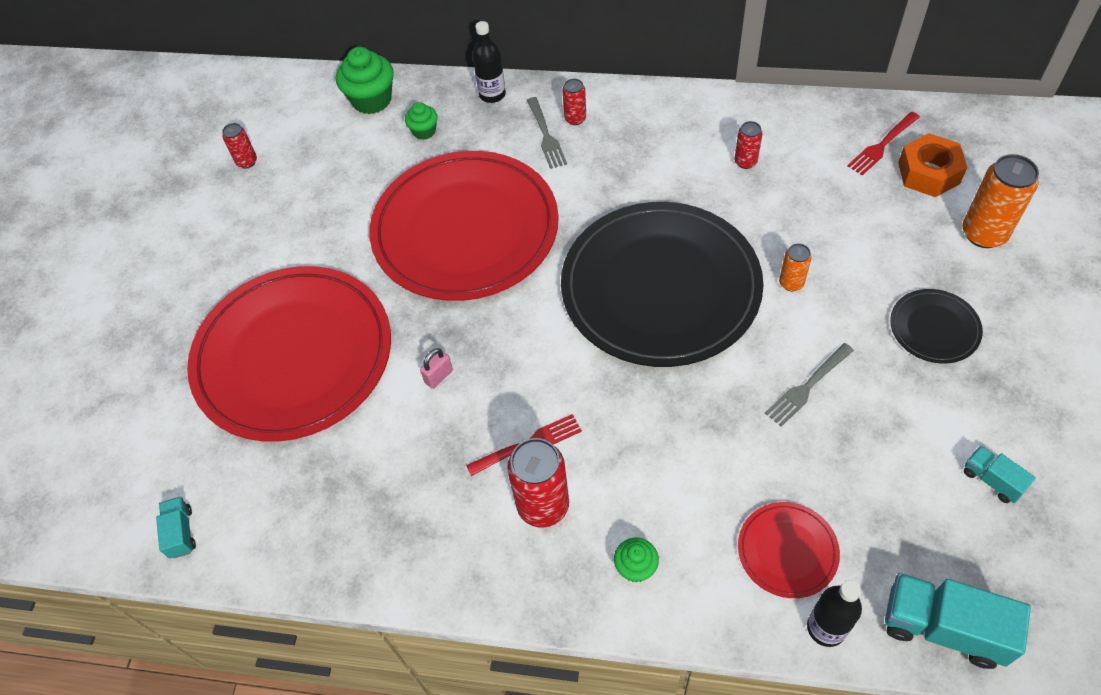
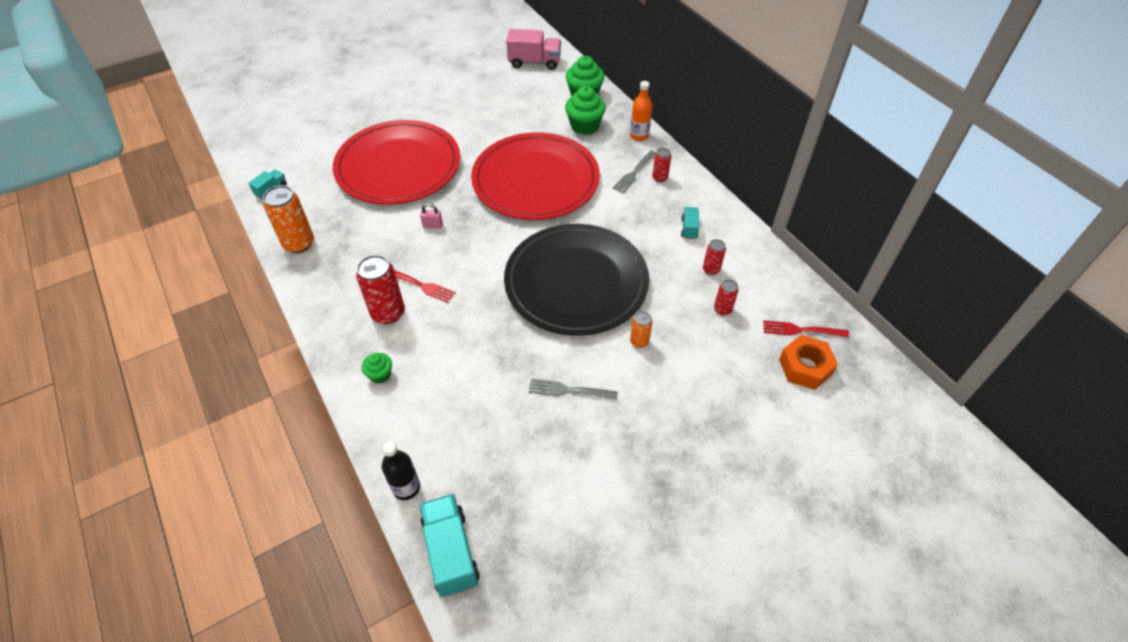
camera: 45 degrees right, 5 degrees down
(247, 162) = (498, 79): red can -> red can (722, 309)
(259, 109) = (534, 62): none -> pink truck
(424, 131) = (584, 126): green cupcake -> green cupcake, size x1.79
(492, 95) = (639, 136): black bottle -> orange bottle
(787, 551) = (444, 441): red plate -> none
(934, 328) = (676, 435): black plate -> none
(984, 233) = (785, 425): orange can -> orange can (299, 243)
(992, 480) = (582, 527): turquoise truck -> turquoise truck (689, 228)

